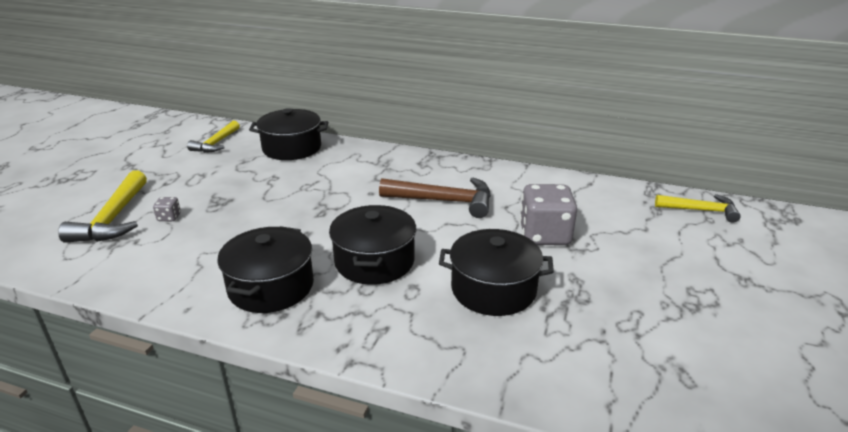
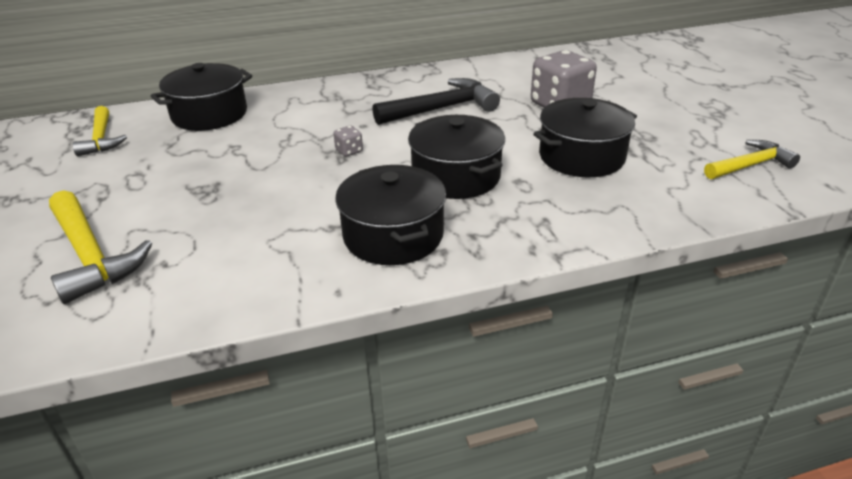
camera: 35 degrees left, 5 degrees up
(169, 217) = (168, 226): grey dice -> grey dice (349, 151)
(444, 201) = (442, 108): brown hammer -> black hammer
(701, 210) = (637, 51): yellow hammer -> yellow hammer (750, 165)

